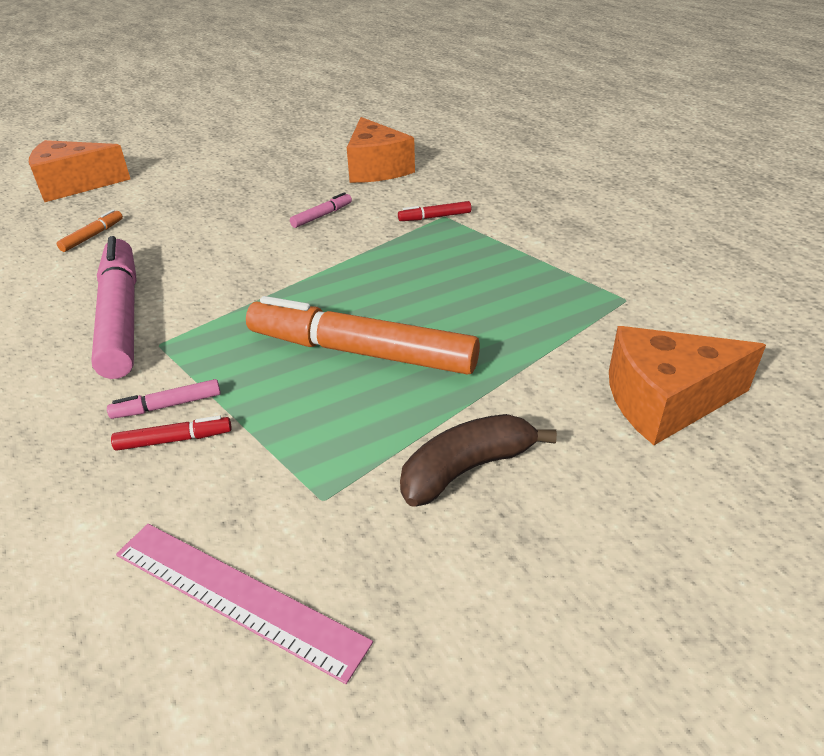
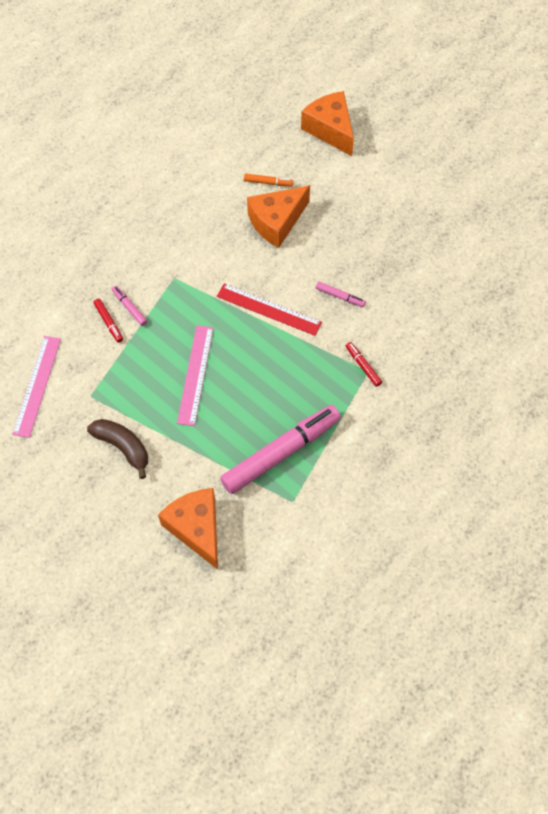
camera: 70 degrees right, 25 degrees up
(121, 317) = (191, 247): pink marker -> pink marker (281, 452)
(296, 267) = (268, 309): none -> red ruler
(361, 352) = (195, 374): orange marker -> pink ruler
(376, 169) = (430, 303): orange cheese -> orange cheese (276, 222)

